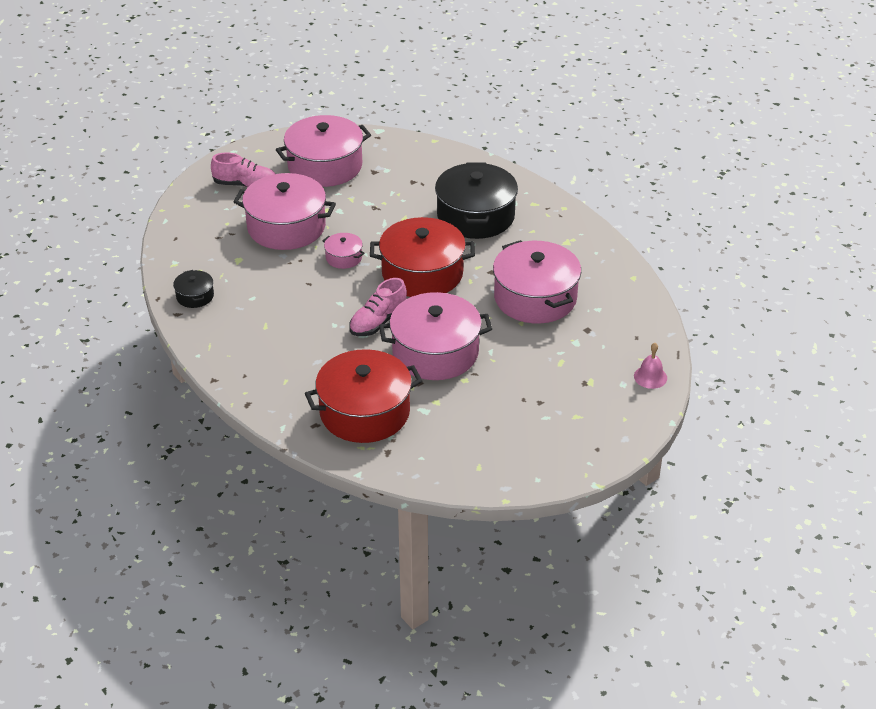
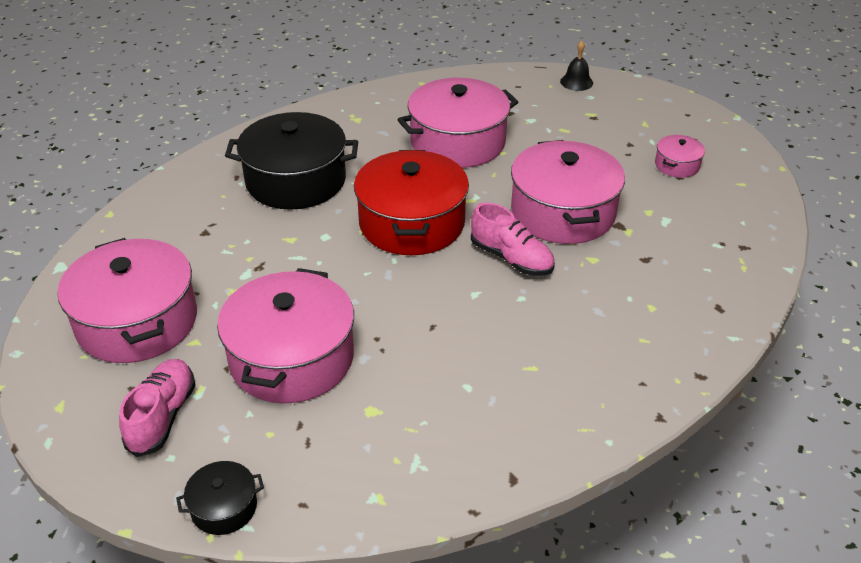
camera: 90 degrees left, 0 degrees up
(195, 296) = (466, 459): black pot -> black pot (224, 507)
(344, 257) = (374, 293): pink pot -> pink pot (677, 165)
(364, 412) = (683, 266): red pot -> none
(650, 377) = (576, 82): pink bell -> black bell

